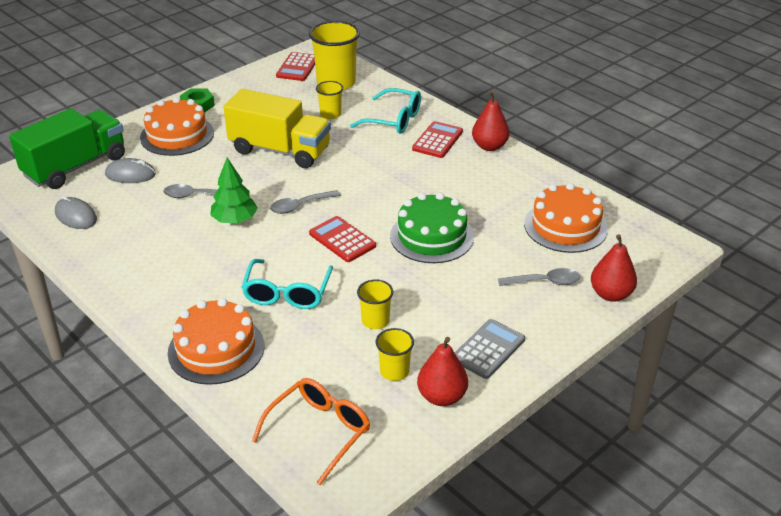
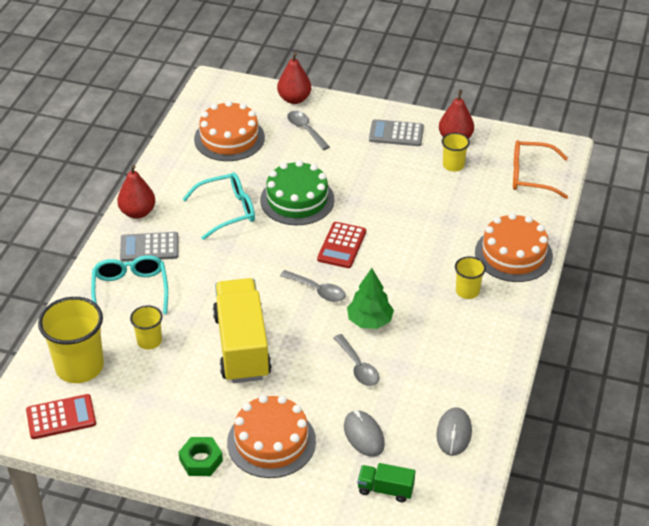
camera: 120 degrees left, 5 degrees up
(75, 167) = (385, 489): green truck -> green truck, size x0.45
(287, 292) = (427, 247): turquoise glasses -> turquoise glasses (227, 211)
(375, 321) = (415, 191): yellow cup -> yellow cup (467, 291)
(437, 140) = (149, 247): red calculator -> grey calculator

